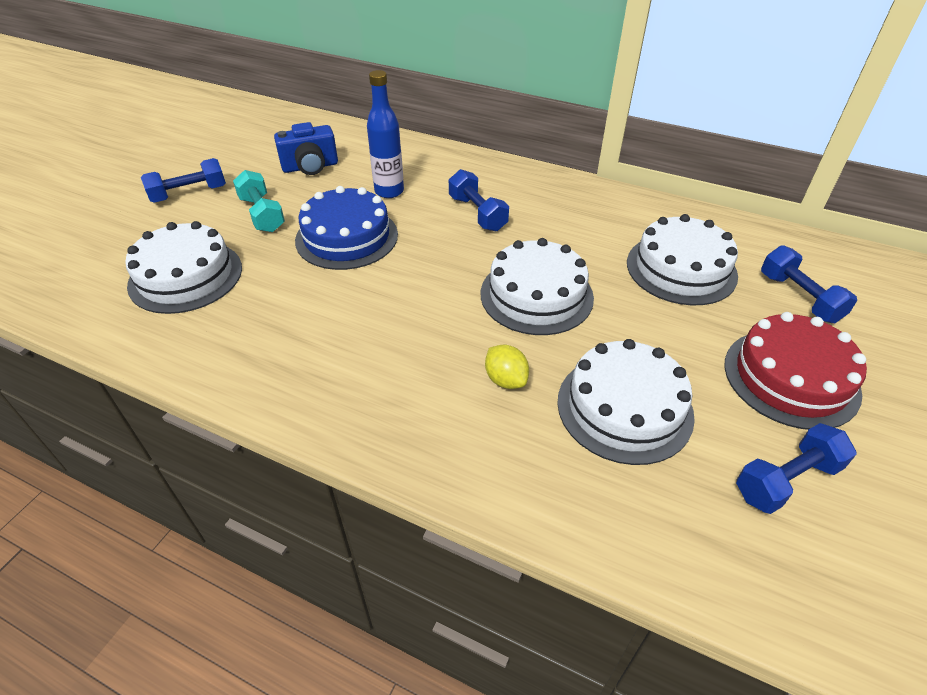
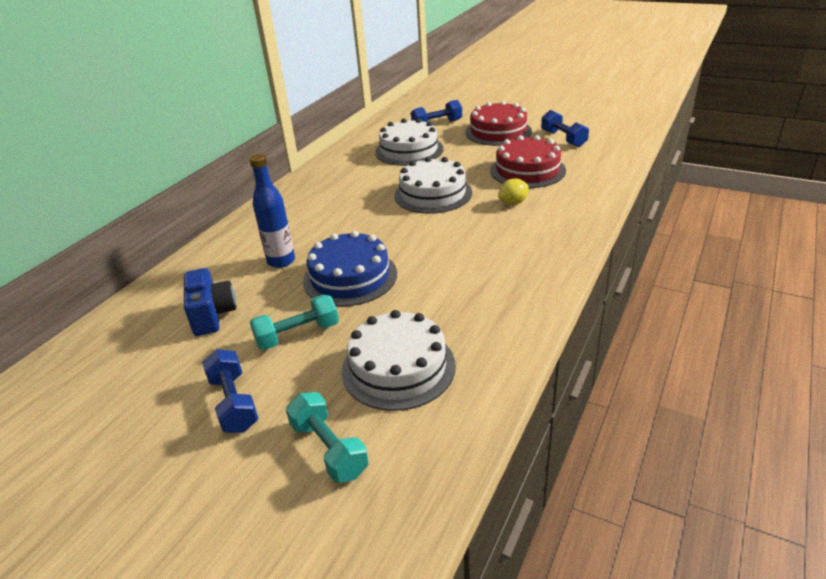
camera: 85 degrees left, 10 degrees down
(110, 244) = (329, 449): none -> turquoise dumbbell
(477, 213) = (330, 217): blue dumbbell -> none
(624, 407) = (527, 170): white cake -> red cake

